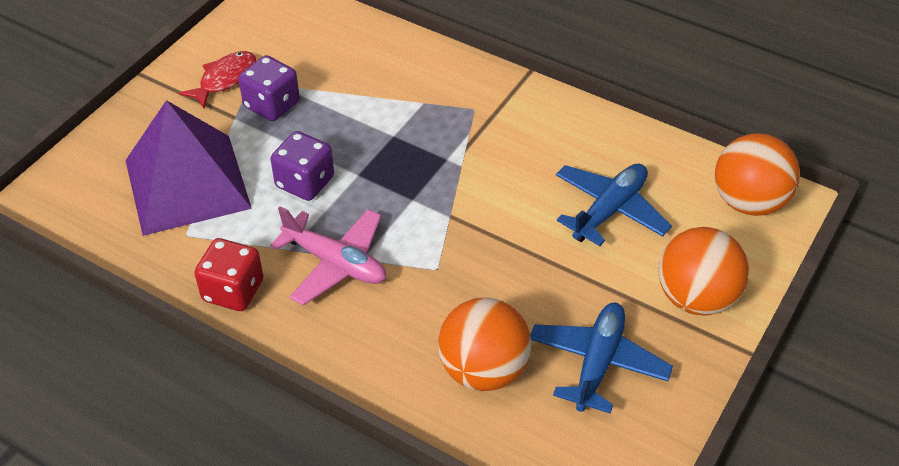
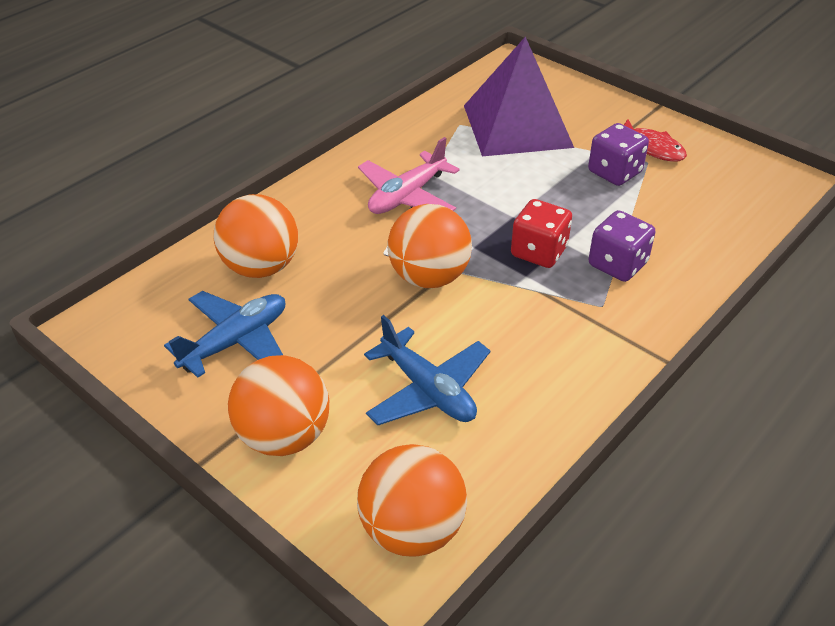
camera: 100 degrees right, 5 degrees down
(233, 291) = (394, 144): red dice -> red dice (539, 252)
(305, 182) = (508, 185): purple dice -> purple dice (617, 264)
(465, 228) = (429, 277): none -> orange ball
(598, 363) = (236, 341): blue plane -> blue plane turned 75 degrees counterclockwise

